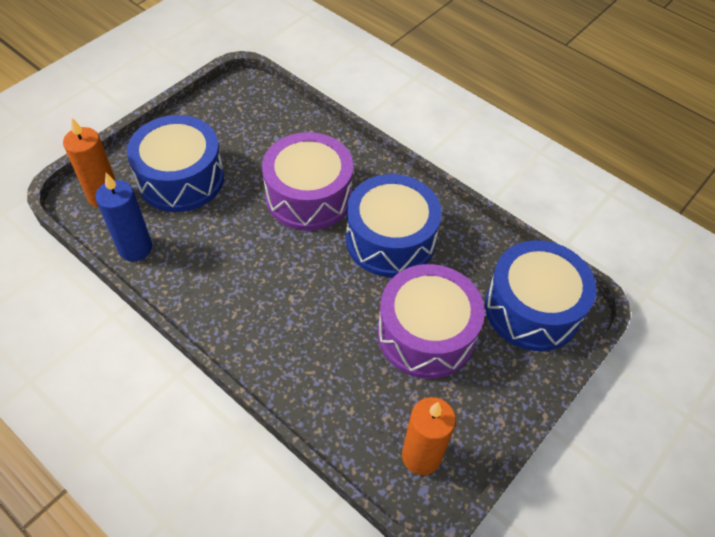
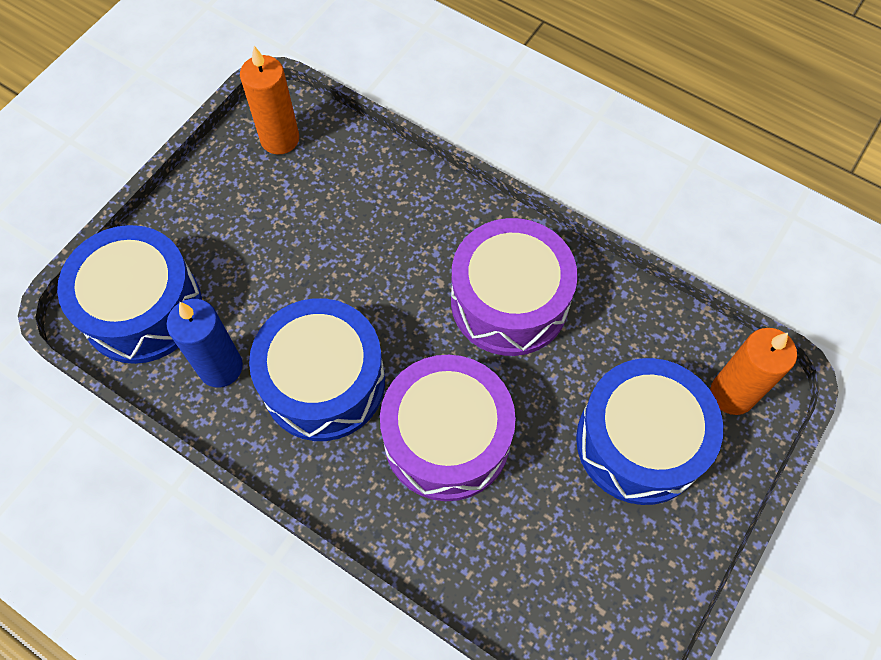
camera: 175 degrees right, 10 degrees up
(135, 248) = (653, 321): blue candle -> blue candle (220, 367)
(426, 334) = (275, 260): purple drum -> purple drum (509, 301)

